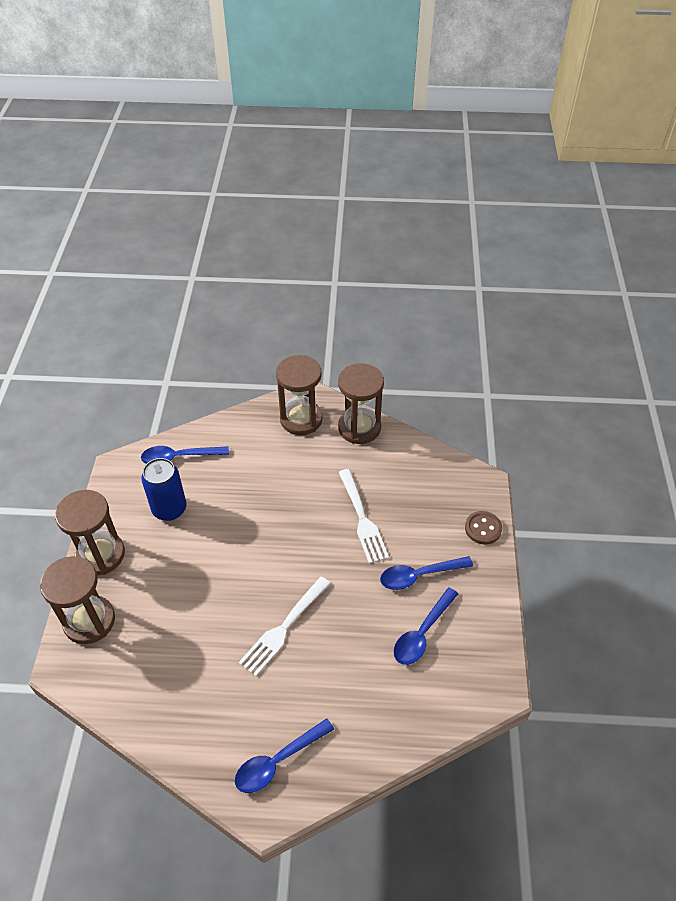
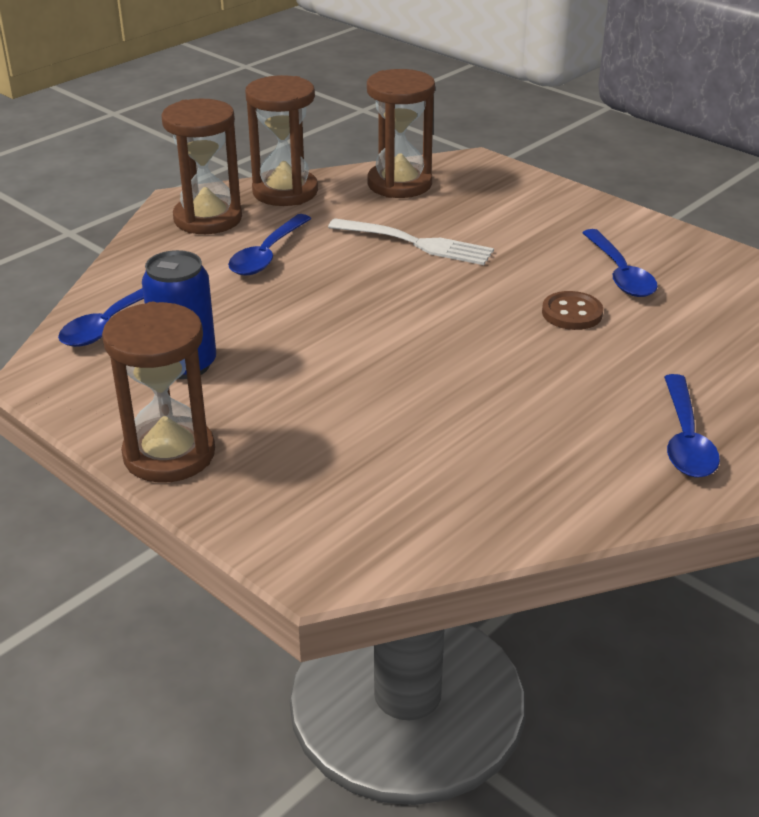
camera: 50 degrees left, 15 degrees down
(89, 621) = (271, 511): brown hourglass -> brown hourglass (399, 184)
(284, 627) = (497, 355): white fork -> none
(419, 575) = (542, 243): blue spoon -> blue spoon (267, 254)
(483, 528) = (532, 186): brown button -> brown button (572, 313)

